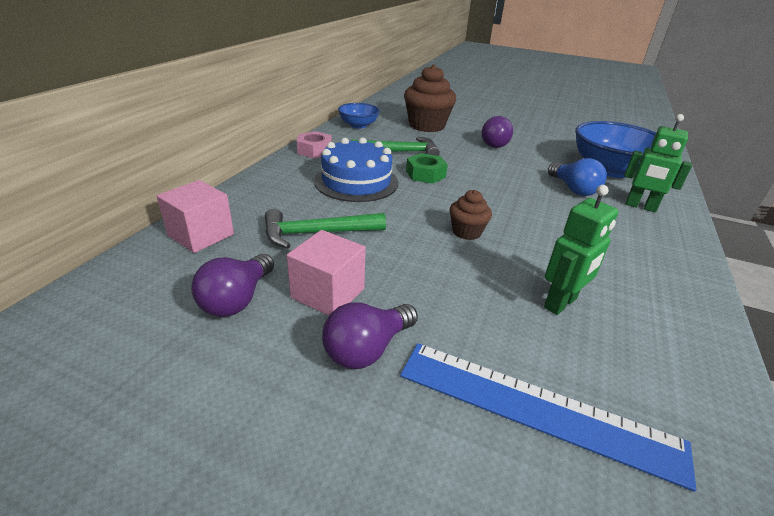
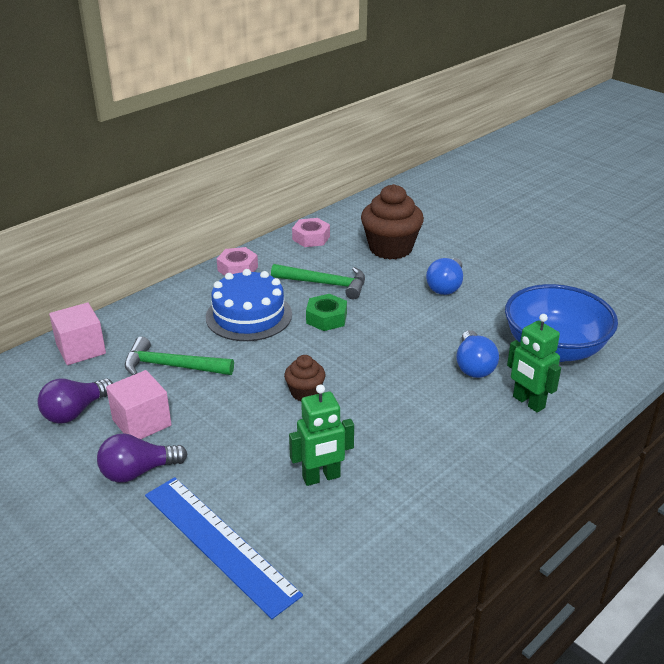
camera: 25 degrees right, 0 degrees up
(358, 125) = (311, 238): blue bowl -> pink nut
(492, 143) = (446, 286): purple light bulb -> blue light bulb

